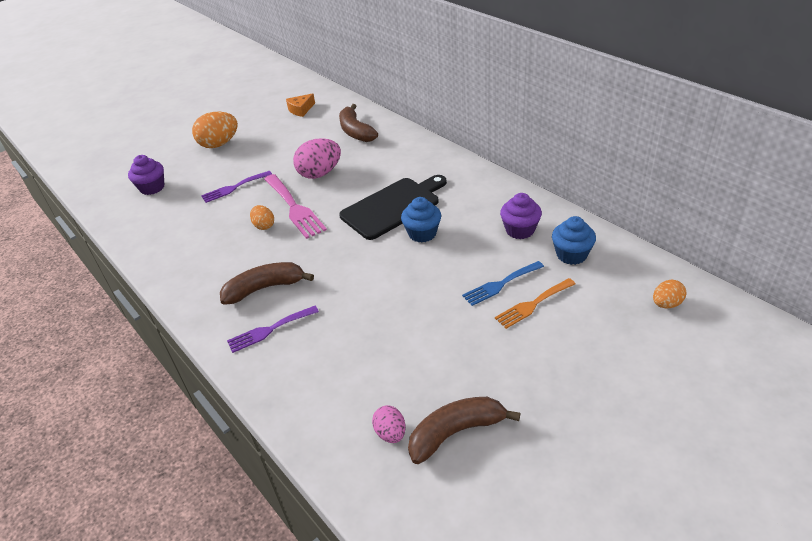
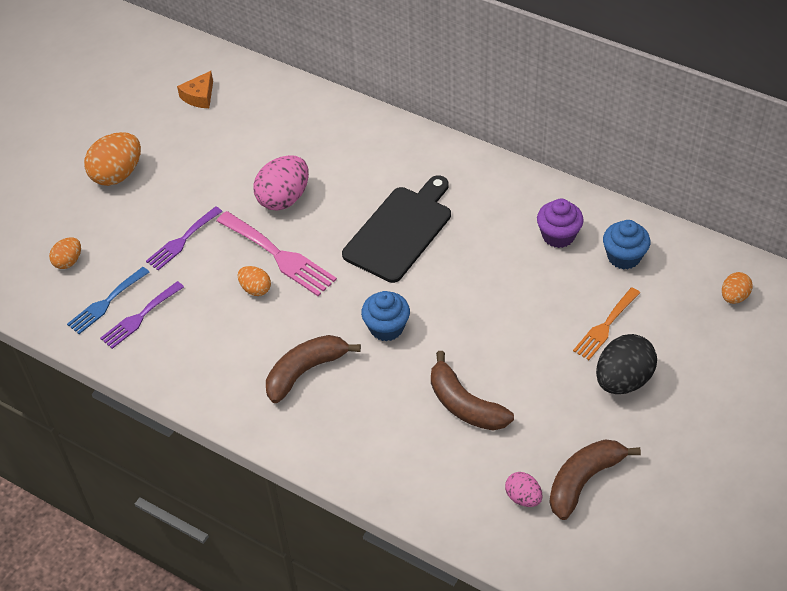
camera: 20 degrees left, 10 degrees up
(152, 188) = (68, 261): purple cupcake -> orange egg
(269, 330) = (340, 420): purple fork -> purple fork (139, 317)
(356, 131) = (296, 122): brown banana -> brown banana (465, 405)
(422, 233) = (451, 262): blue cupcake -> blue cupcake (386, 327)
(500, 284) = (563, 310): blue fork -> blue fork (106, 303)
(531, 352) = (623, 380): none -> black egg

